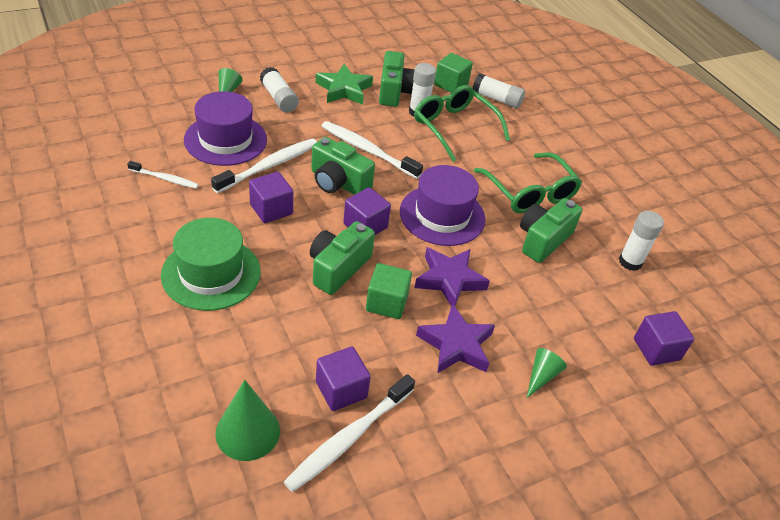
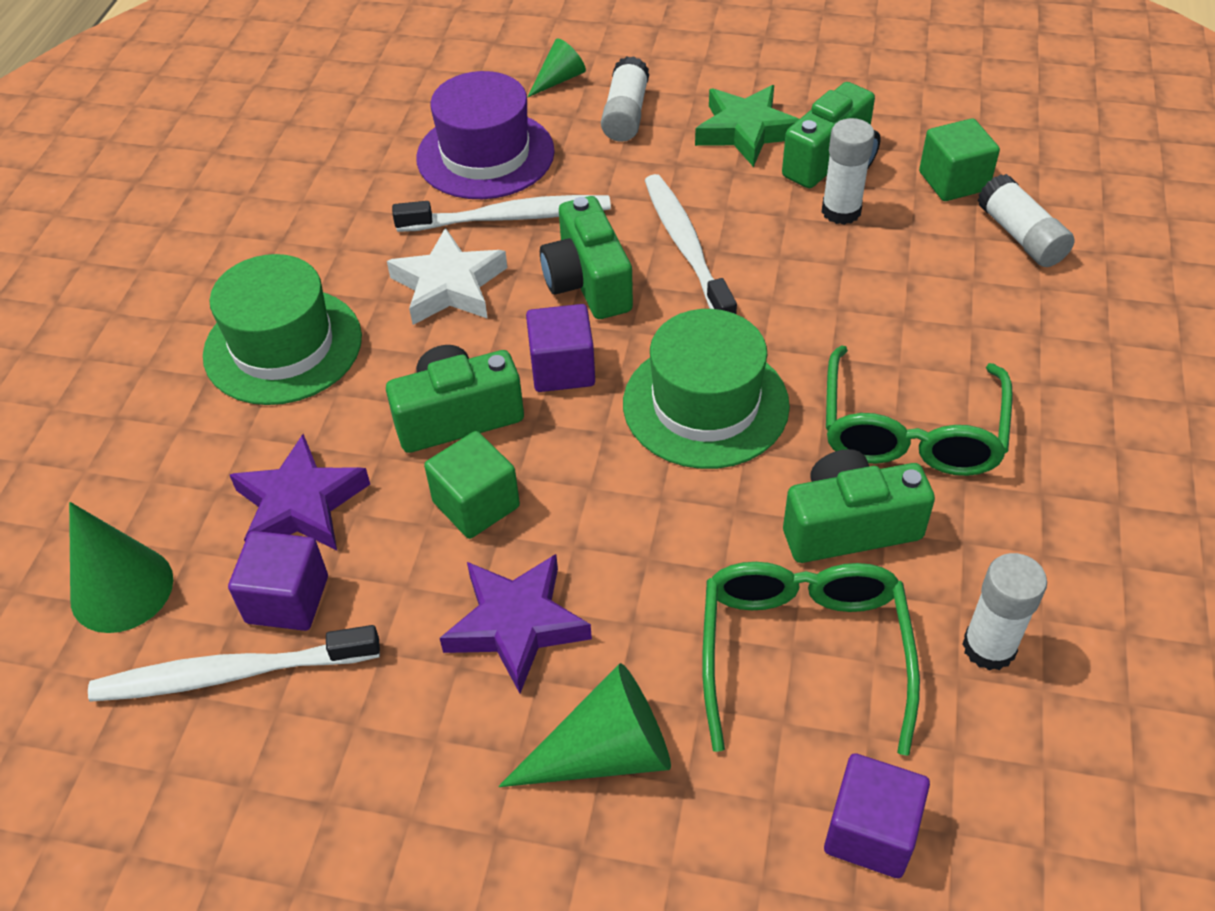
camera: 45 degrees right, 5 degrees up
(165, 179) = (351, 185): white toothbrush -> none
(271, 209) = (449, 286): purple cube -> white star
(442, 215) = (705, 404): purple hat -> green hat
(449, 280) = (610, 516): purple star -> purple star (300, 504)
(454, 127) = (881, 260): green glasses -> green glasses (803, 652)
(541, 376) = (605, 752): green cone -> green cone, size x1.69

